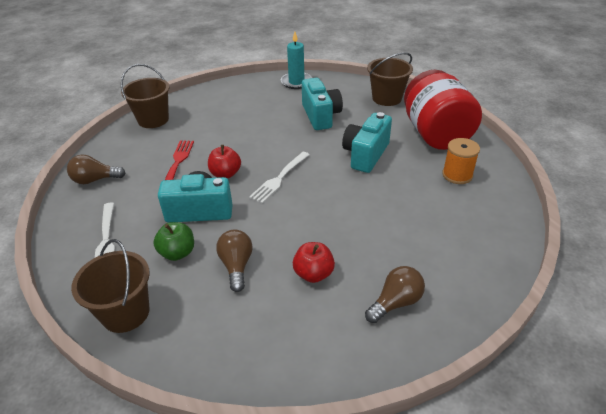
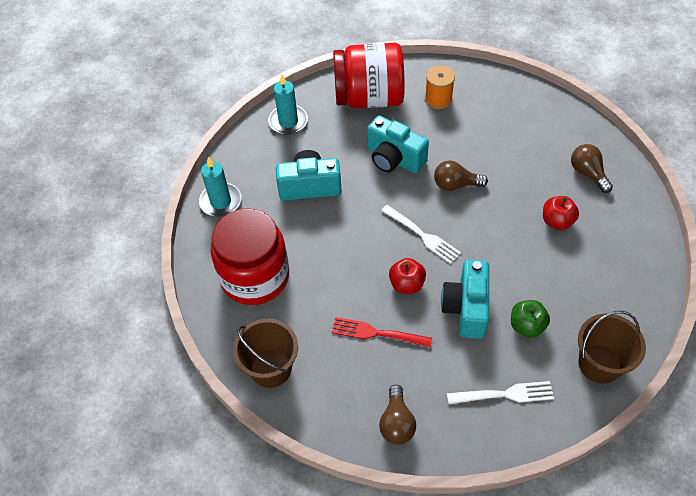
camera: 80 degrees left, 15 degrees up
(230, 104) = (255, 277): none -> red jar
(236, 266) = (546, 277): brown light bulb -> brown light bulb (455, 184)
(387, 98) = (288, 121): brown bucket -> turquoise candle

